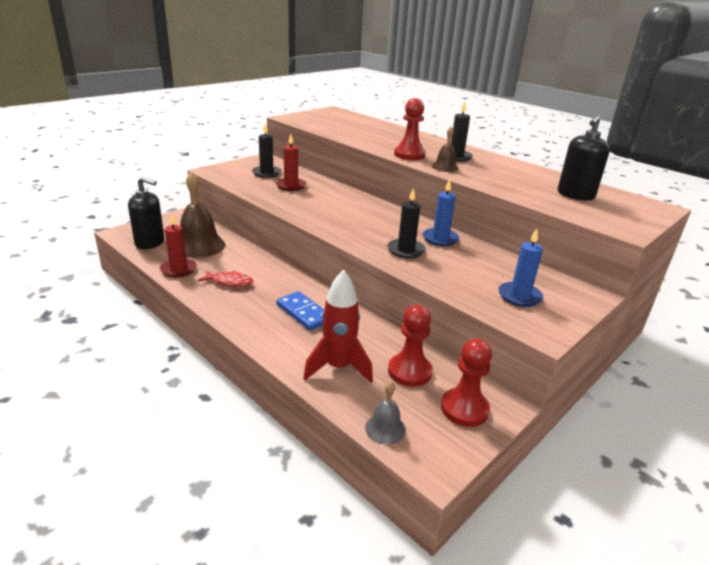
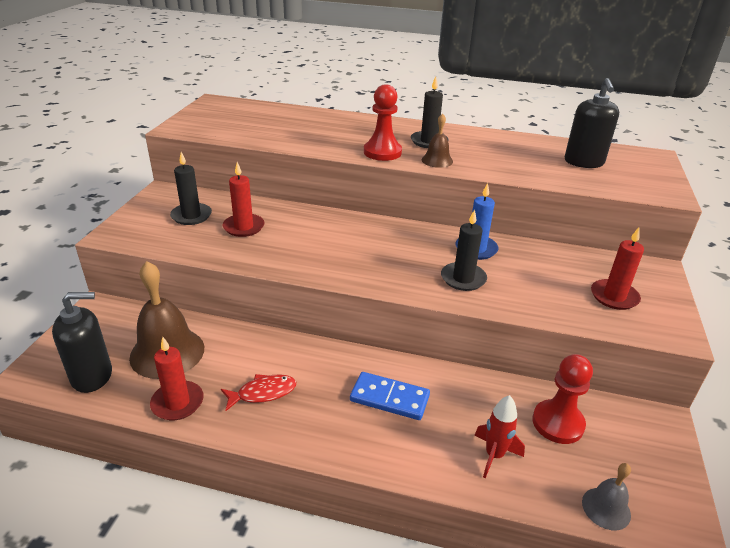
camera: 30 degrees left, 5 degrees up
(338, 368) = (494, 455): red rocket -> red rocket, size x0.64
(464, 409) = (640, 442): red pawn -> none
(519, 296) = (614, 297): blue candle -> red candle

